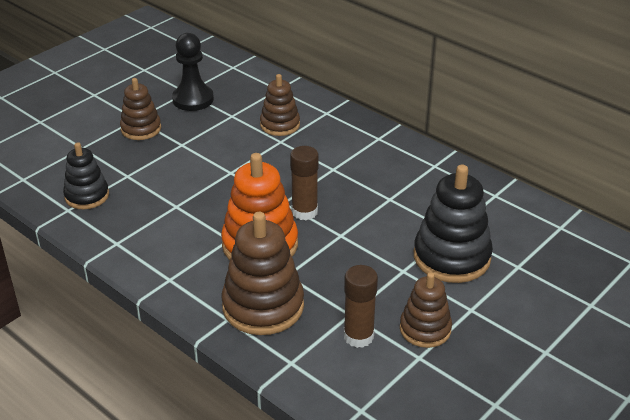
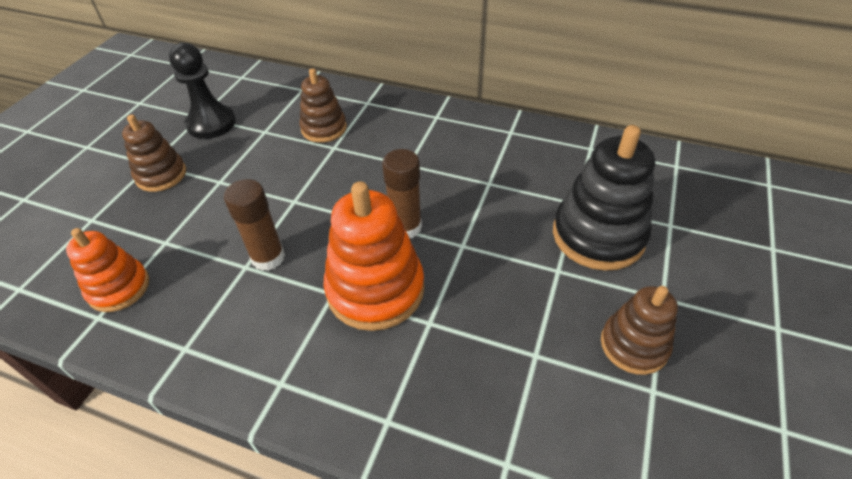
camera: 20 degrees left, 10 degrees up
(87, 196) = (119, 288): black stacking toy -> orange stacking toy
(263, 306) = (424, 383): brown stacking toy -> none
(358, 336) = (566, 386): brown glue stick -> brown glue stick (268, 257)

